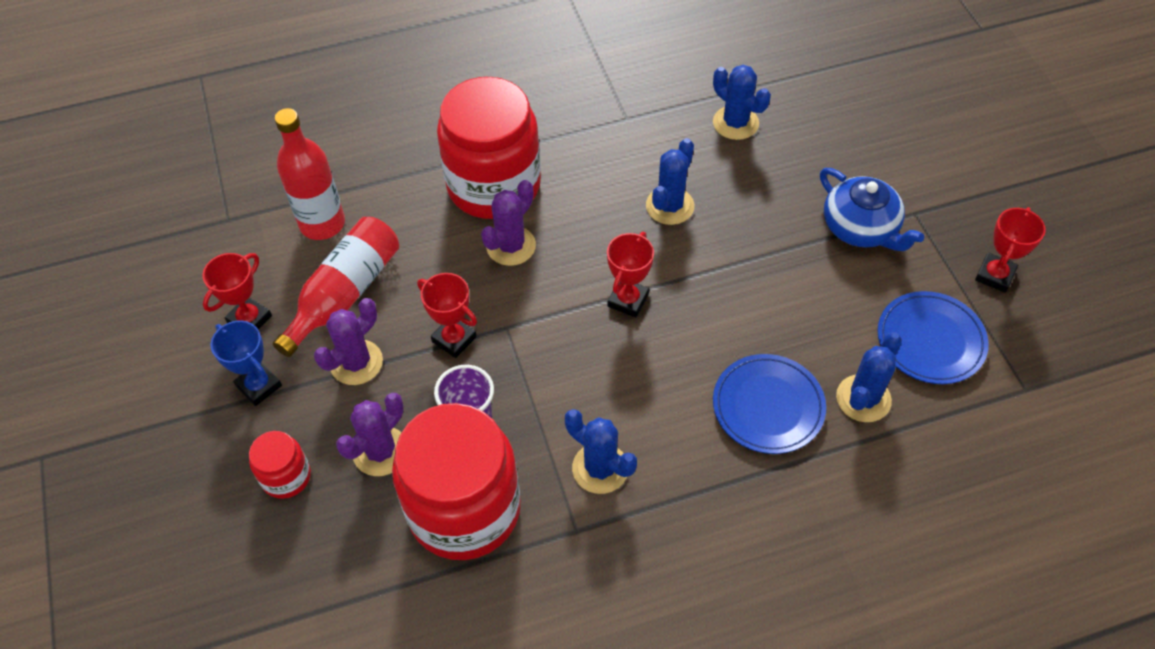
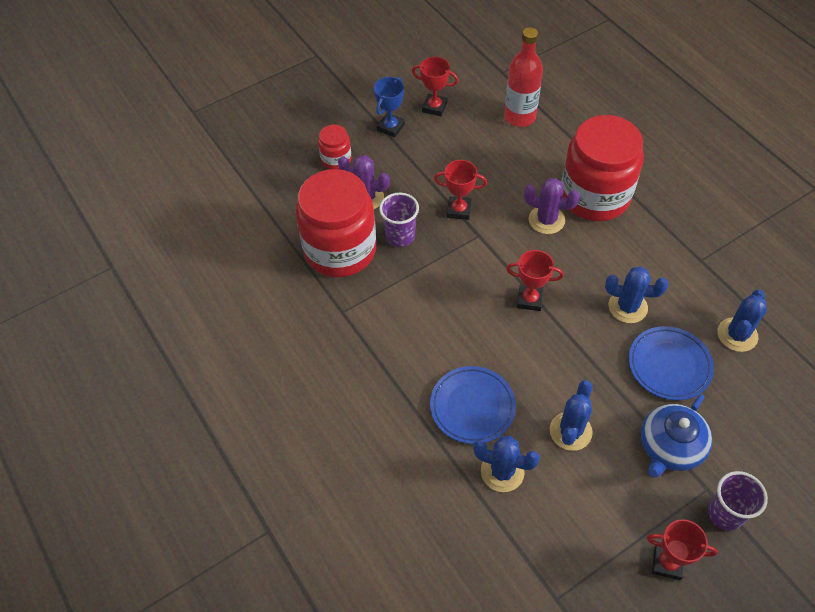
camera: 75 degrees right, 0 degrees up
(345, 294) = (471, 145): red bottle -> none
(356, 362) = (423, 167): purple cactus -> none
(454, 339) = (459, 210): red trophy -> red trophy turned 75 degrees clockwise
(600, 468) = (390, 314): blue cactus -> blue cactus (570, 431)
(930, 341) = (576, 516): blue plate -> blue plate (669, 365)
(945, 208) = (725, 514): none -> purple cup

